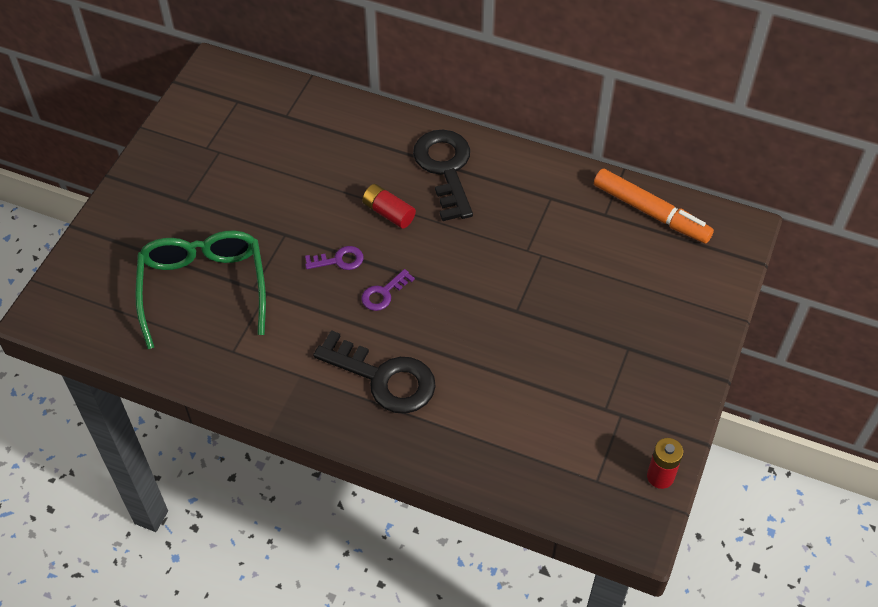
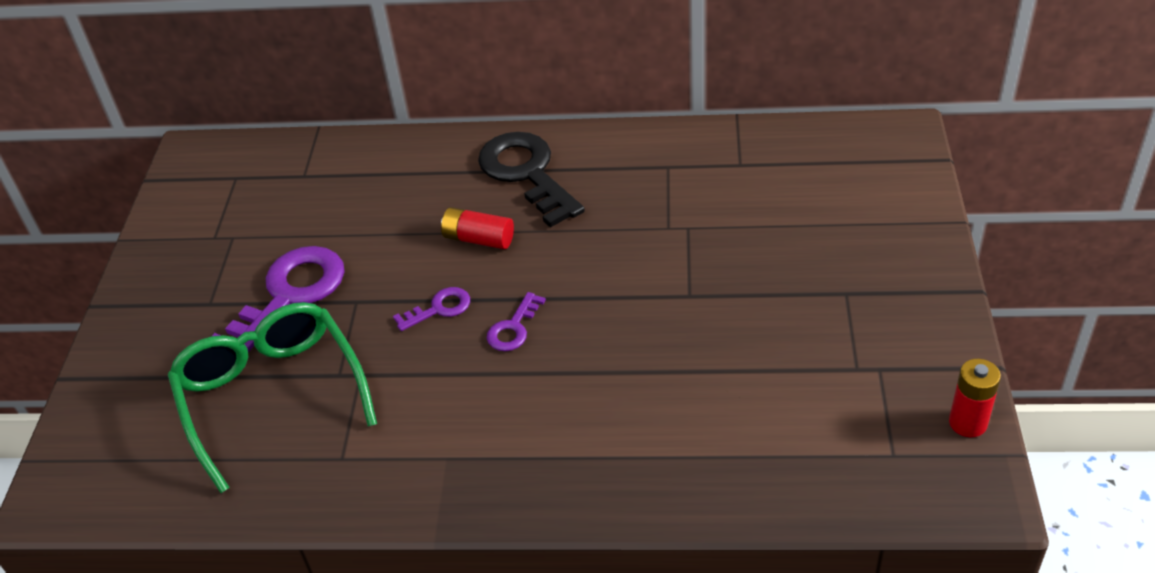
camera: 15 degrees left, 10 degrees down
(241, 214) = (289, 296): none -> purple key
(384, 378) = (560, 424): black key -> none
(650, 212) = (790, 147): orange marker -> none

